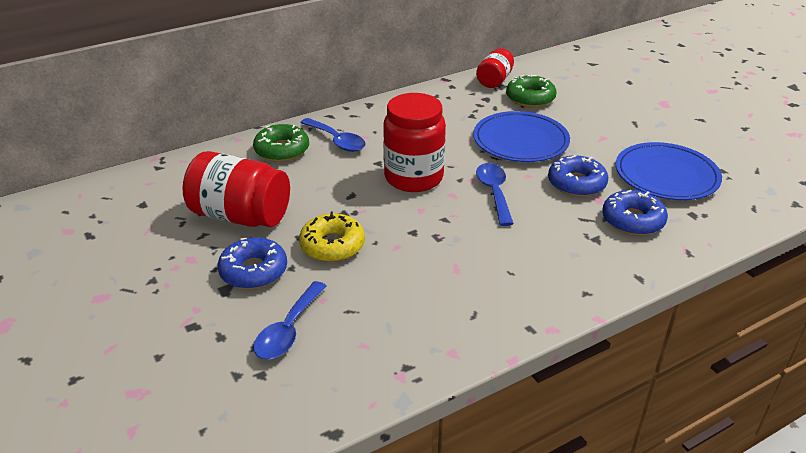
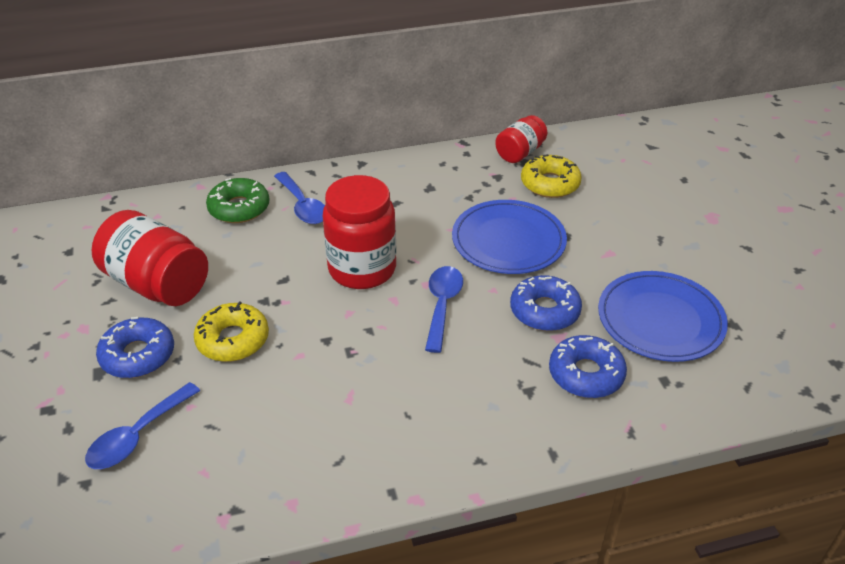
camera: 15 degrees right, 5 degrees up
(530, 98) = (550, 184): green donut -> yellow donut

